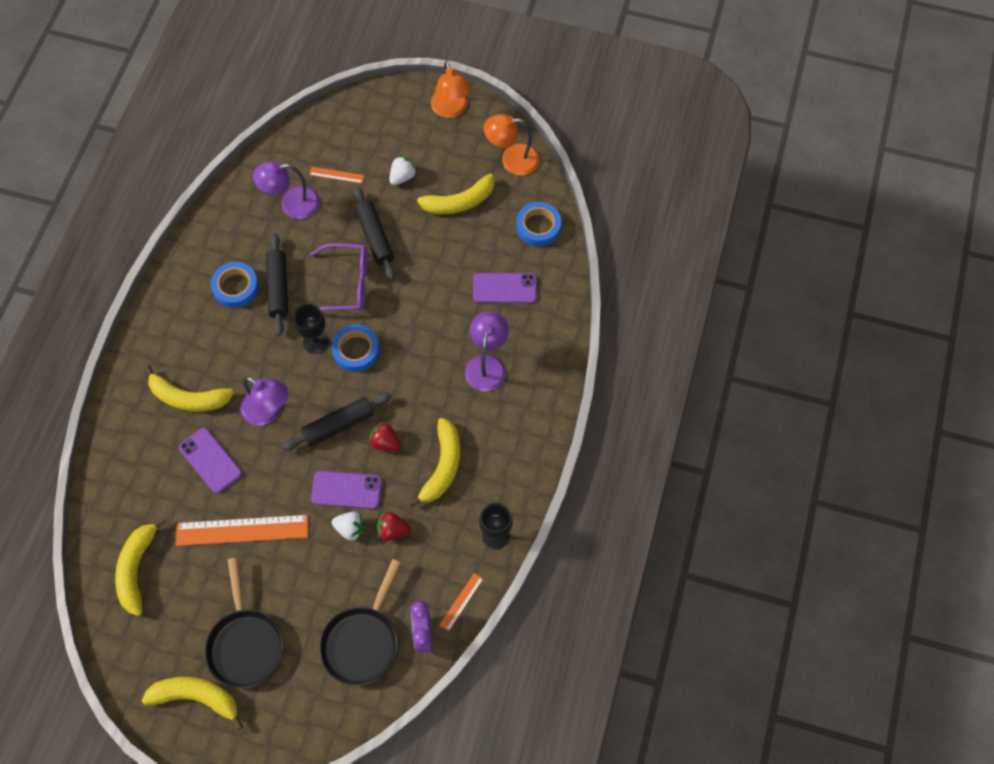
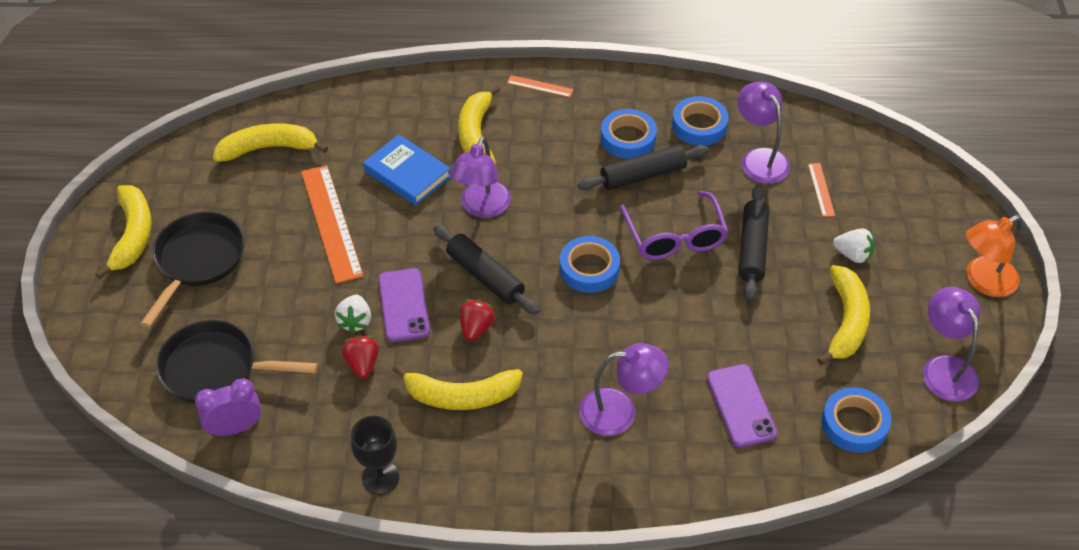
camera: 75 degrees right, 15 degrees down
(210, 460) = (407, 173): purple phone -> blue book
(242, 233) = (699, 125): none -> blue tape
(245, 644) = (198, 261): black pan -> black pan turned 135 degrees clockwise
(316, 342) = (586, 227): black goblet -> none
(375, 237) = (752, 248): black rolling pin -> black rolling pin turned 45 degrees counterclockwise
(457, 202) = (845, 322): yellow banana -> yellow banana turned 135 degrees counterclockwise
(461, 601) = (283, 459): orange ruler -> orange ruler (540, 86)
(512, 160) = (944, 368): orange lamp -> purple lamp

